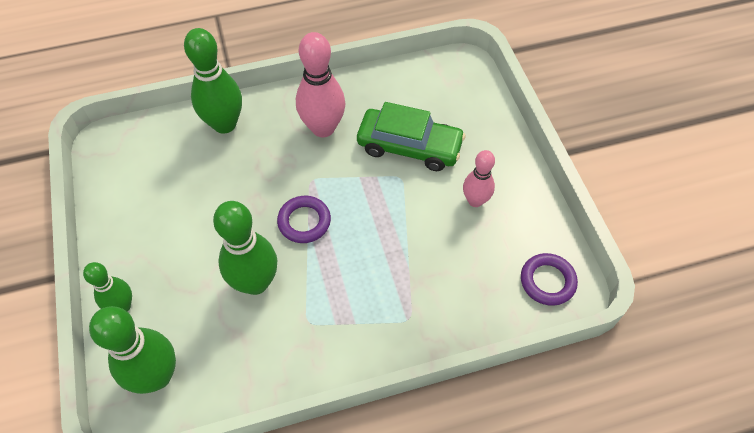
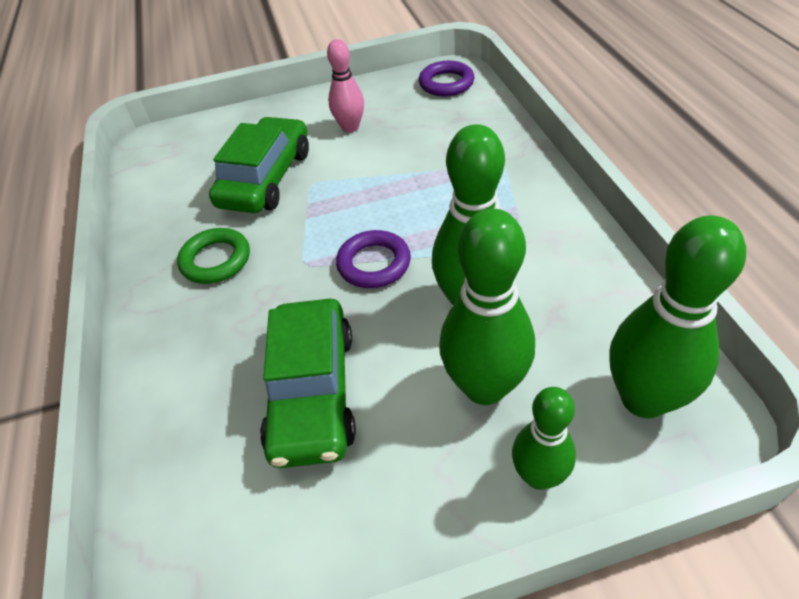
camera: 85 degrees left, 10 degrees down
(204, 192) = (312, 392): none -> green car
(224, 124) = (175, 384): green bowling pin -> green bowling pin (484, 386)
(323, 128) = (216, 260): pink bowling pin -> green ring

